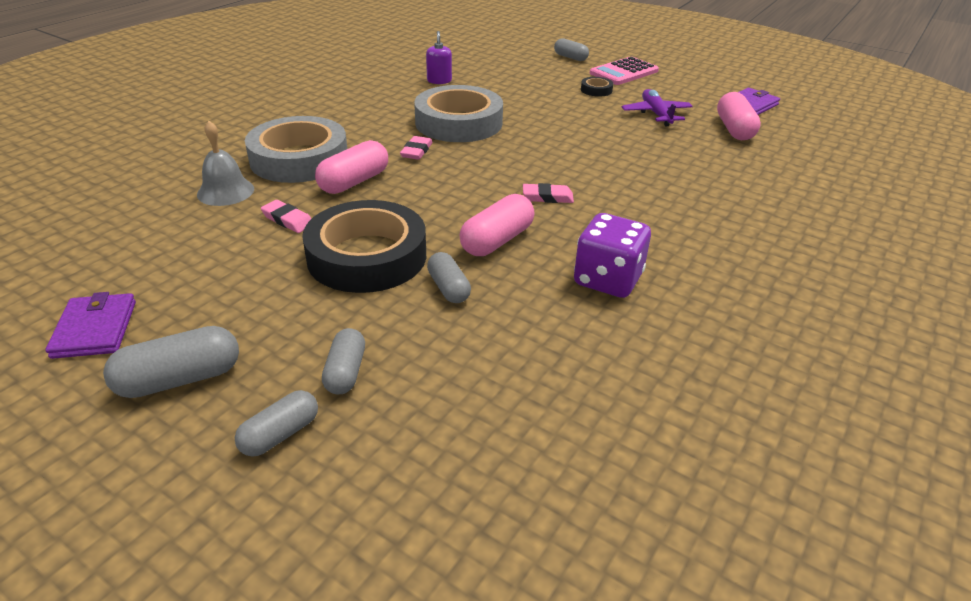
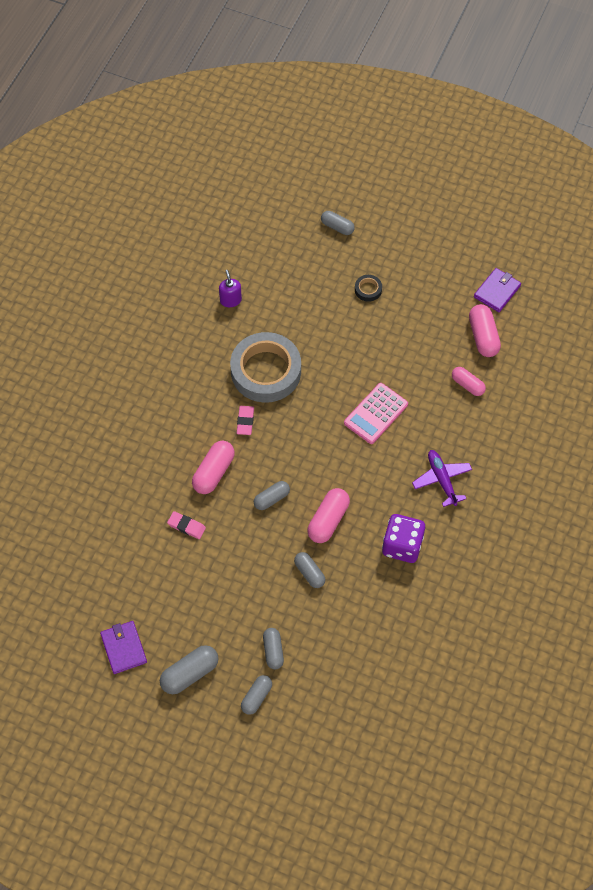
camera: 10 degrees left, 25 degrees up
(225, 191) = (129, 502): grey bell -> none
(299, 159) = (163, 450): grey tape -> none
(367, 256) = (251, 553): black tape -> none
(422, 212) = (271, 499): none -> grey capsule
(547, 197) = (352, 463): pink eraser -> none
(624, 72) = (388, 249): pink calculator -> pink calculator (376, 414)
(656, 114) = (420, 323): purple plane -> purple plane (441, 479)
(715, 158) = (467, 385): none -> pink capsule

